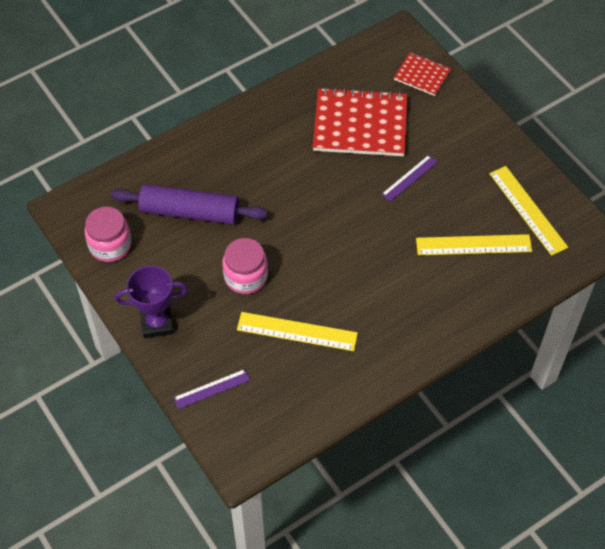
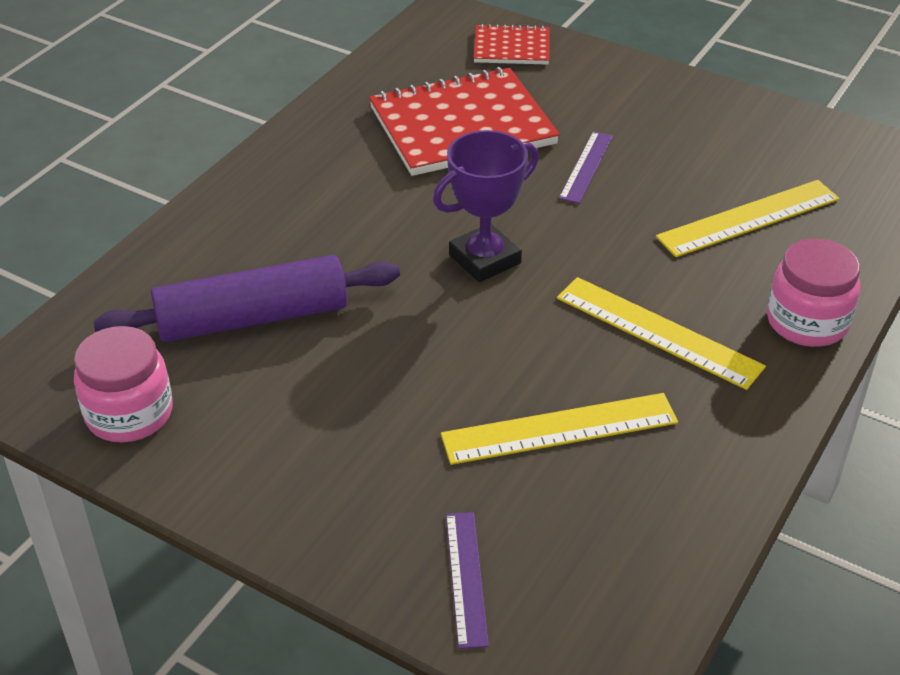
camera: 25 degrees left, 15 degrees down
(157, 323) = (292, 506): purple trophy -> purple trophy (485, 259)
(211, 389) = (466, 578): purple ruler -> purple ruler turned 45 degrees counterclockwise
(246, 276) = (413, 378): pink jar -> pink jar (807, 322)
(528, 210) = (789, 153): yellow ruler -> yellow ruler (658, 332)

